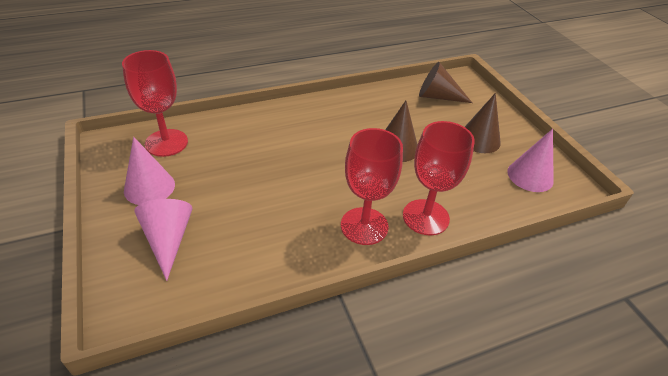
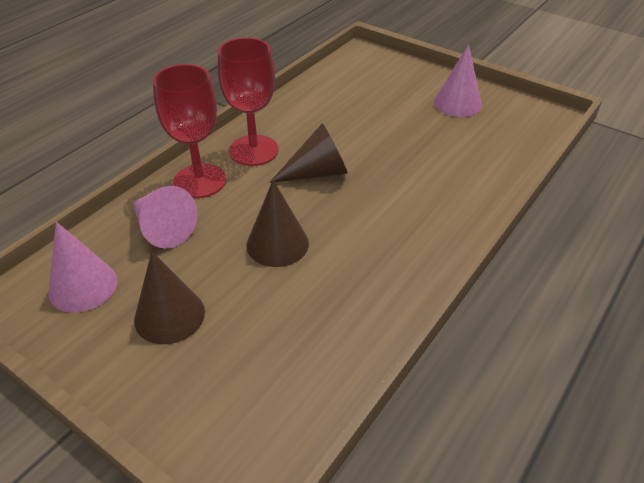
camera: 150 degrees right, 0 degrees up
(166, 143) = (507, 136): red goblet -> none
(168, 240) = (391, 85): pink cone -> pink cone (162, 228)
(438, 96) = (274, 381): brown cone -> brown cone (317, 172)

